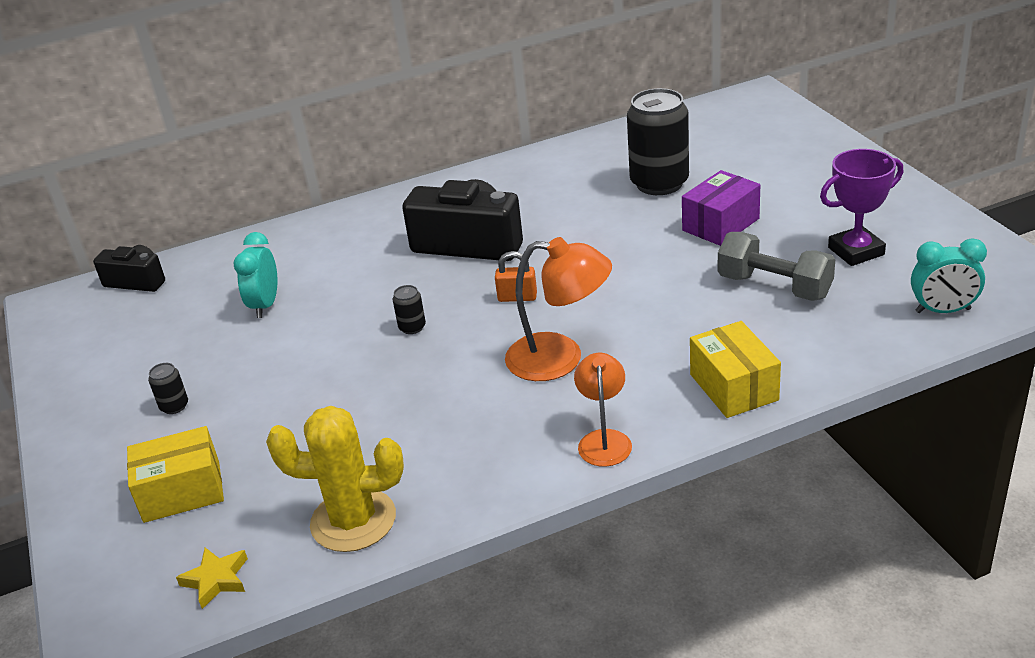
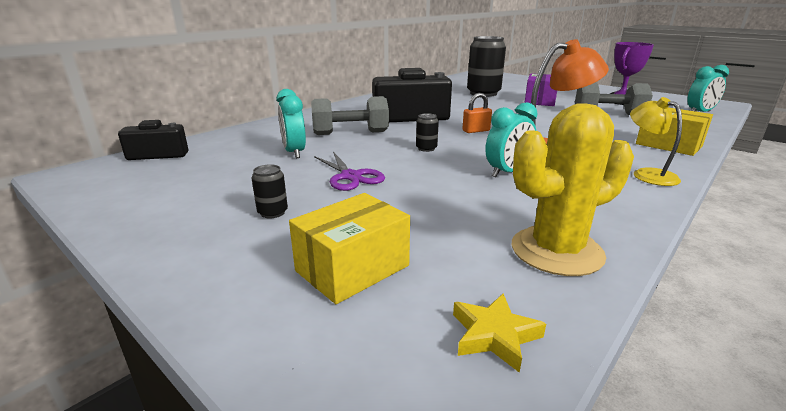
camera: 30 degrees left, 10 degrees down
(283, 365) = (351, 176): none -> purple scissors
(359, 273) = (350, 133): none -> grey dumbbell
(449, 396) = (507, 172): none -> turquoise clock
(604, 440) = (647, 174): orange lamp -> yellow lamp

